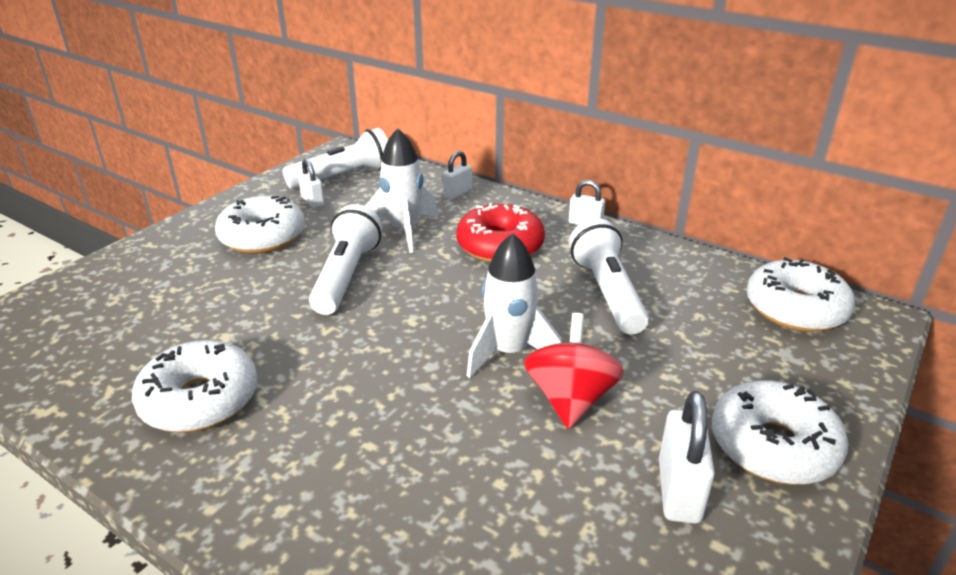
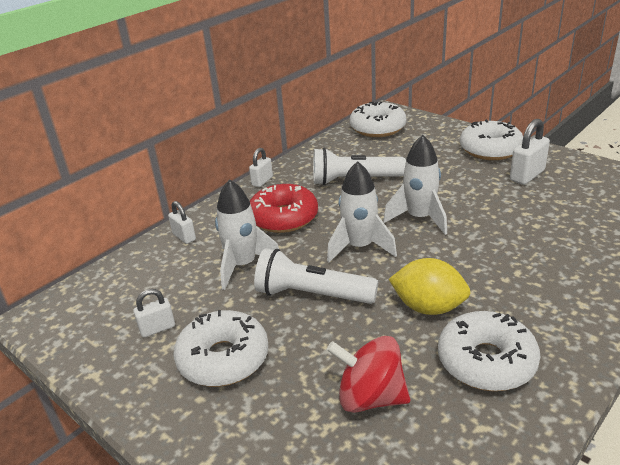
camera: 80 degrees left, 0 degrees up
(307, 357) = (428, 307): none -> yellow lemon
(343, 176) = (108, 310): white flashlight -> none
(436, 303) = (359, 247): none -> white rocket
(570, 399) = (463, 199): red spinning top -> red spinning top (370, 397)
(678, 490) = (527, 175): white padlock -> white padlock turned 60 degrees counterclockwise

